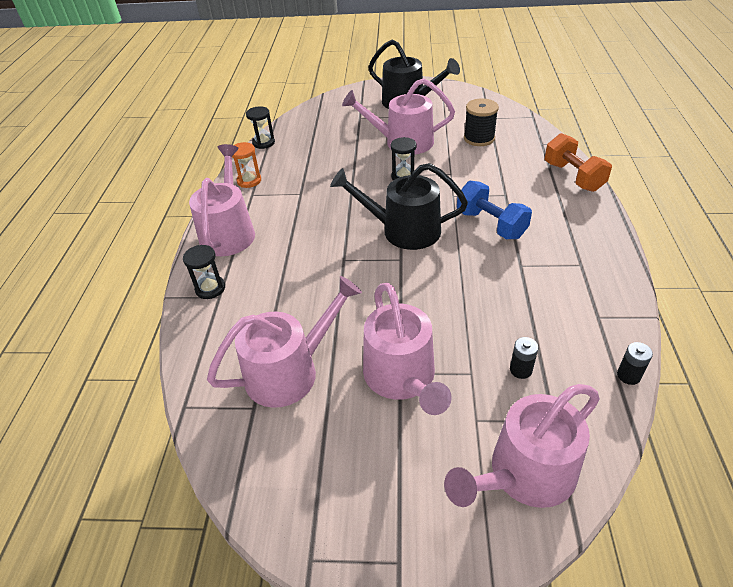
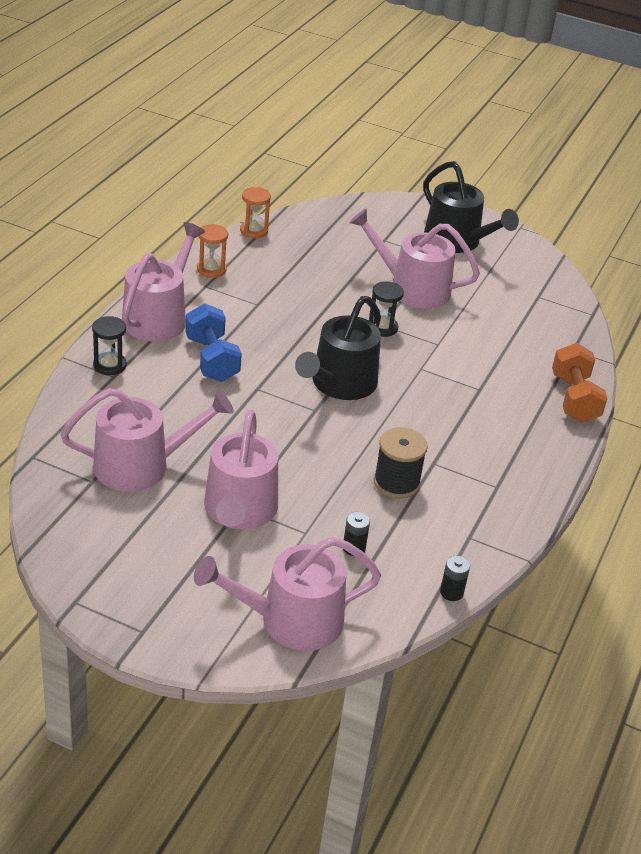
camera: 15 degrees right, 5 degrees down
(263, 143) = (254, 231): black hourglass -> orange hourglass
(404, 230) = (340, 384): black watering can -> black watering can turned 90 degrees counterclockwise
(479, 138) = (504, 316): black spool -> black spool (396, 482)
(491, 224) = (436, 413): blue dumbbell -> blue dumbbell (212, 359)

